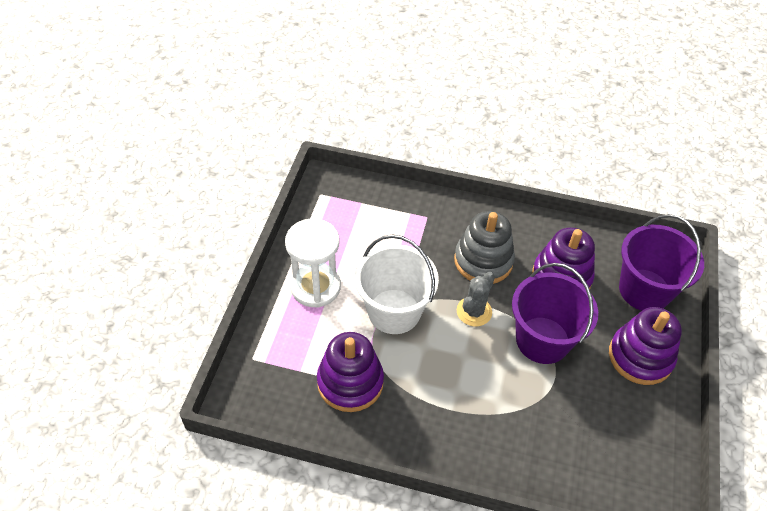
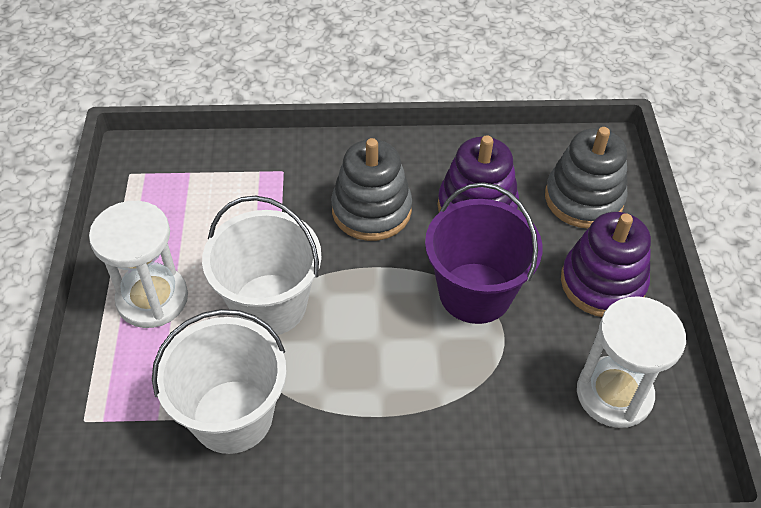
camera: 15 degrees left, 0 degrees up
(350, 382) = (232, 416): purple stacking toy -> white bucket
(474, 311) = (376, 278): grey cactus -> none
(625, 440) = (614, 394): none -> white hourglass
(644, 290) = (584, 198): purple bucket -> grey stacking toy

